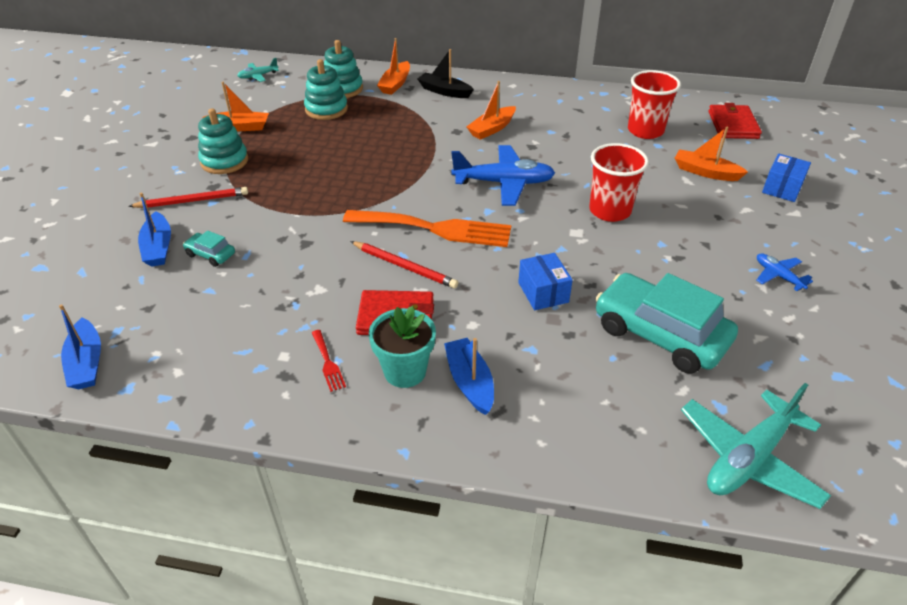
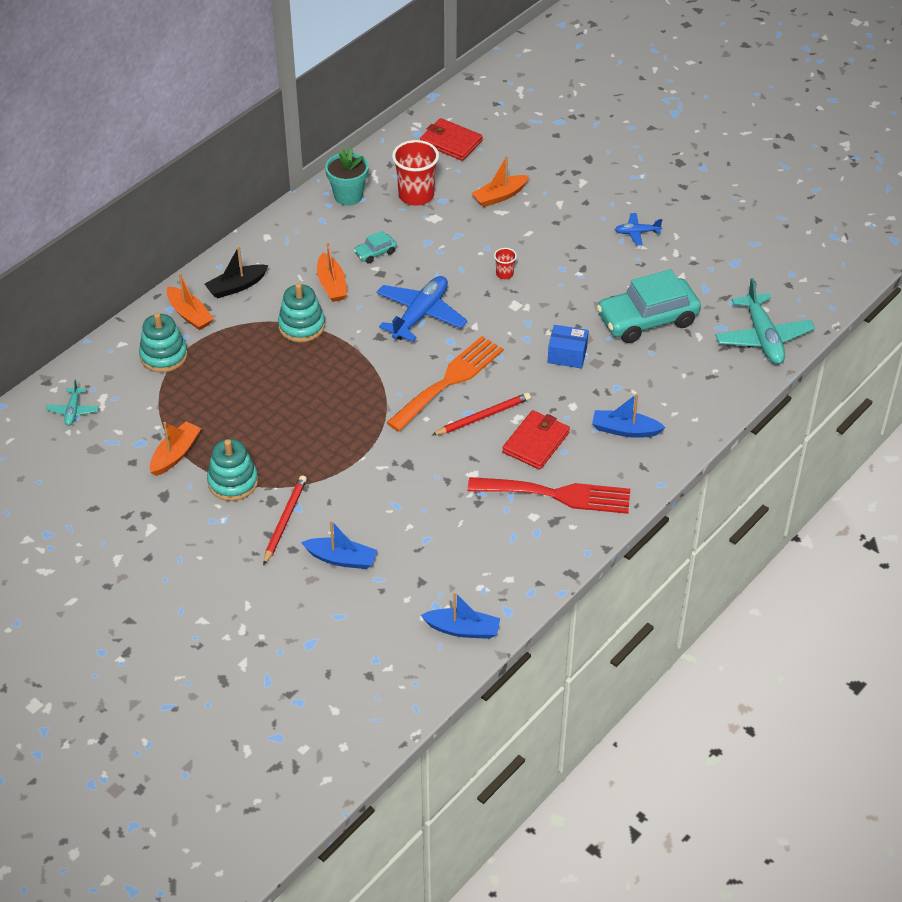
camera: 60 degrees left, 5 degrees up
(210, 254) = (378, 527): turquoise car -> turquoise car (375, 253)
(326, 109) = (196, 381): turquoise stacking toy -> turquoise stacking toy (301, 326)
(328, 363) = (557, 495): red fork -> red fork, size x2.46
(405, 371) = (593, 458): turquoise flower pot -> turquoise flower pot (348, 196)
(610, 211) = (504, 274): red cup -> red cup, size x0.47
(782, 188) = (551, 170): blue box -> none

